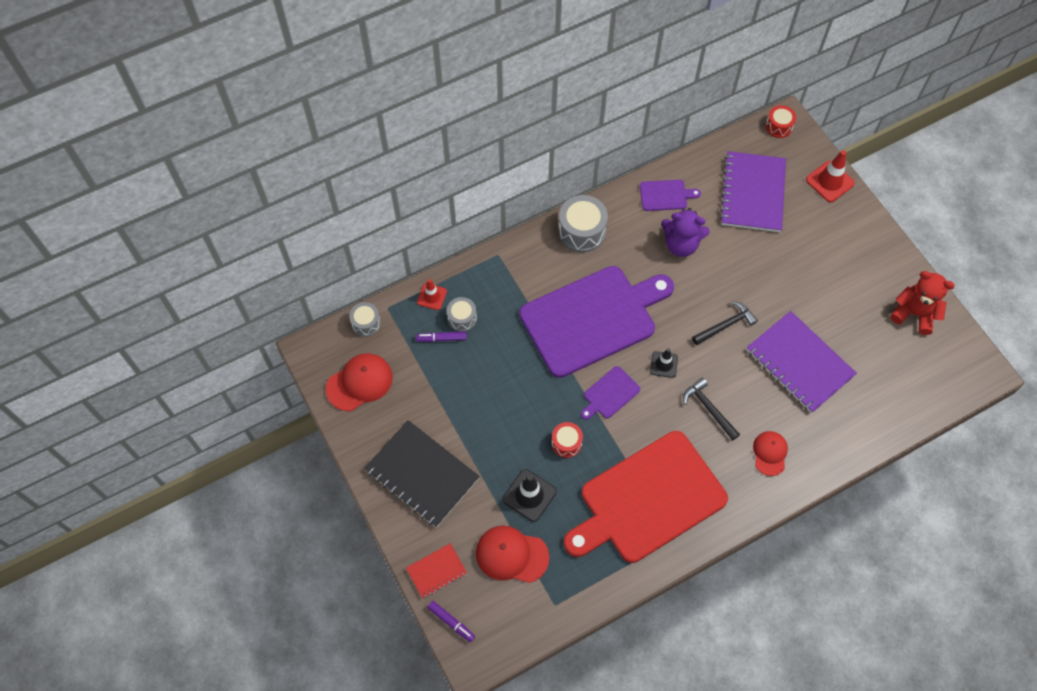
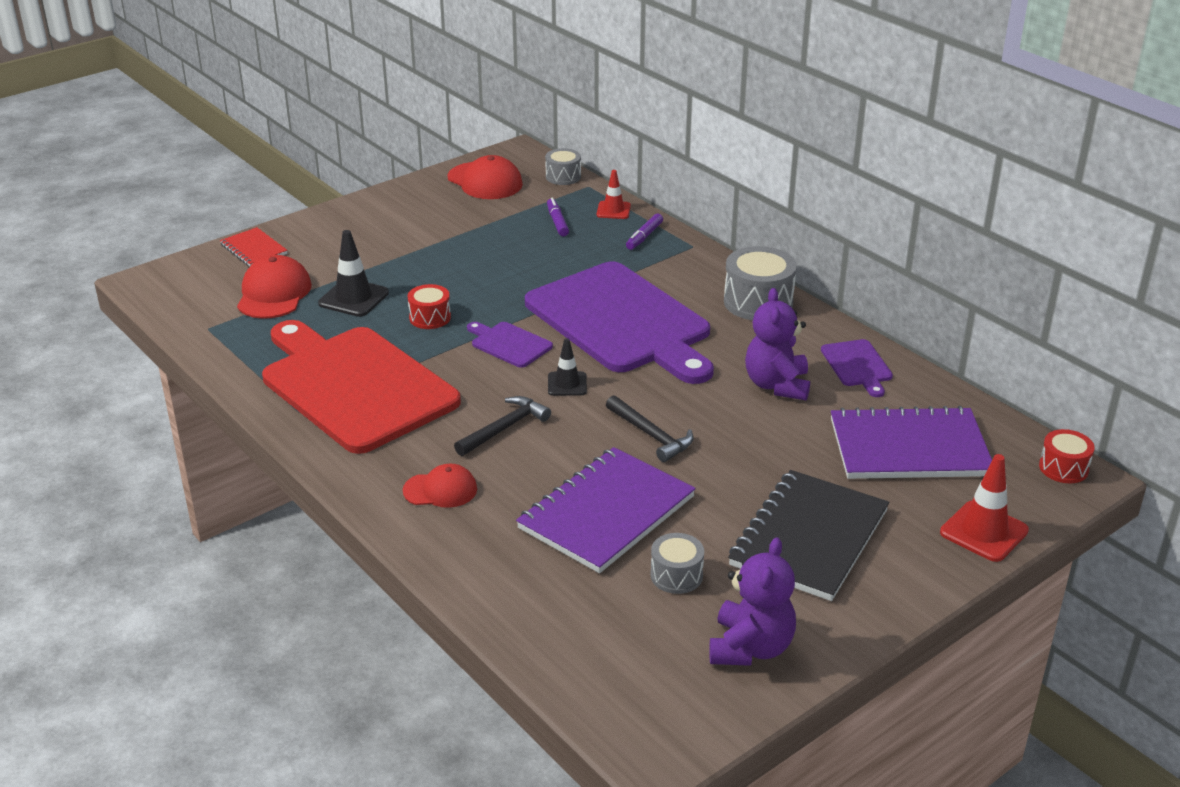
camera: 80 degrees right, 30 degrees down
(422, 474) = (374, 228): black notebook -> black notebook (809, 538)
(451, 622) = (191, 264): purple marker -> purple marker (644, 237)
(462, 318) = (590, 232): grey drum -> grey drum (676, 575)
(914, 314) = (750, 648): red teddy bear -> purple teddy bear

